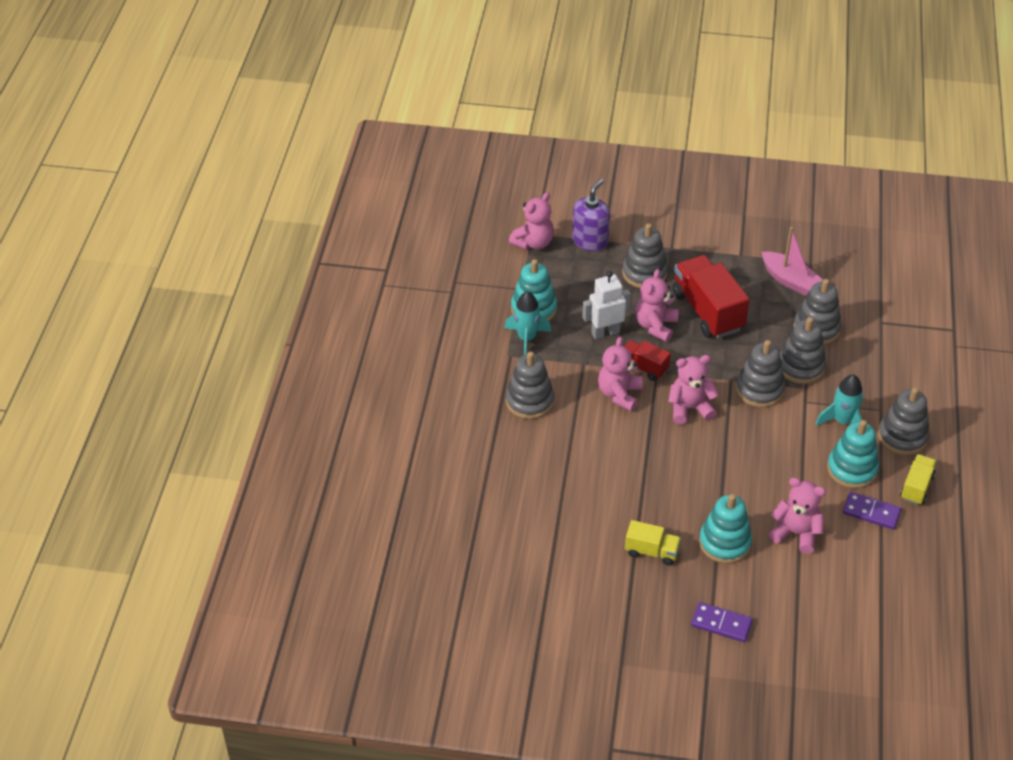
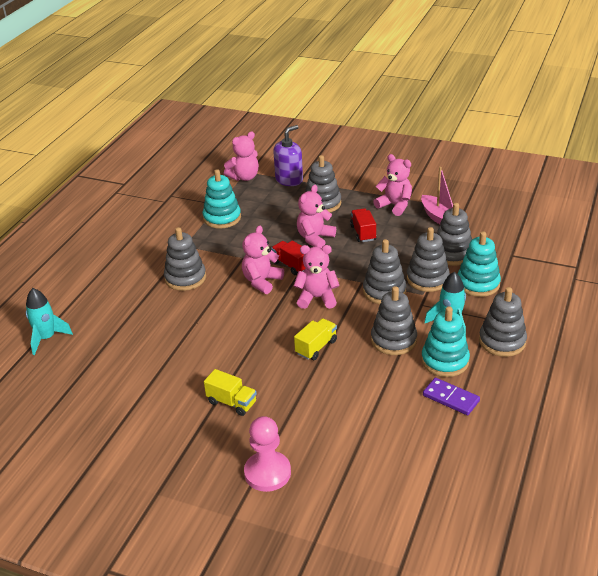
camera: 15 degrees right, 10 degrees down
(526, 338) = (206, 236): turquoise rocket -> turquoise rocket (46, 338)
(605, 332) = (271, 239): white robot -> none
(707, 311) = (363, 233): red truck -> red truck, size x0.53
(721, 624) = (267, 473): purple domino -> pink pawn
(724, 543) = (301, 404): turquoise stacking toy -> turquoise stacking toy (478, 284)
(791, 451) = (393, 340): none -> grey stacking toy
(796, 533) = (371, 406): pink teddy bear -> pink teddy bear (395, 205)
(916, 487) = (502, 383): yellow truck -> yellow truck (316, 347)

